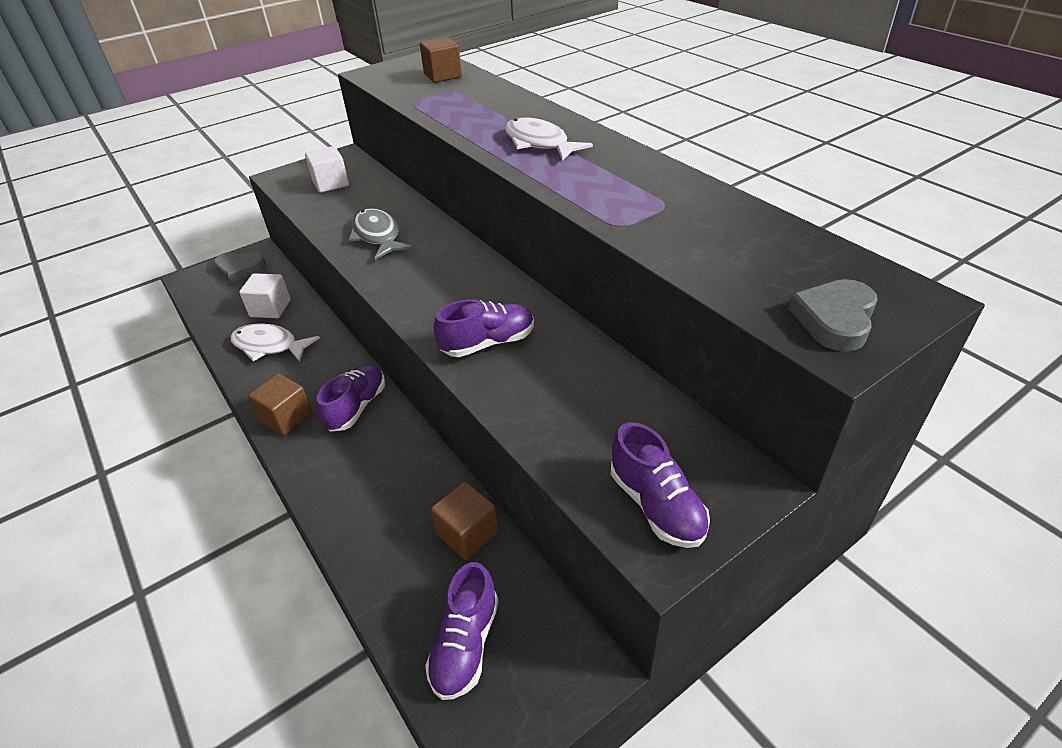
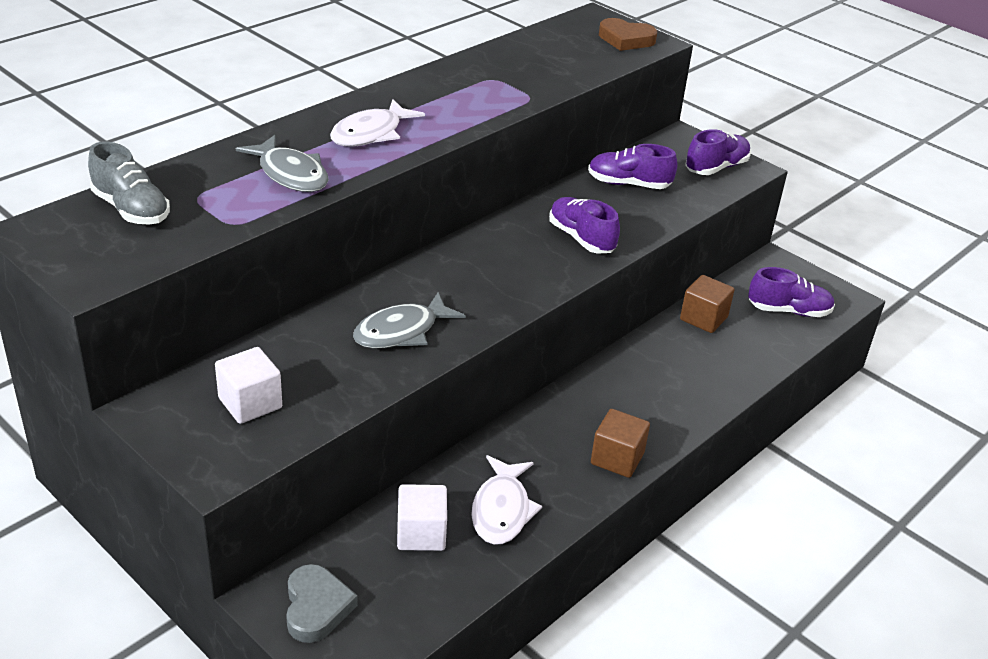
camera: 105 degrees left, 5 degrees down
(356, 407) = (586, 407): purple shoe -> purple shoe (628, 184)
(443, 76) = (131, 209): brown cube -> grey shoe
(475, 116) = (290, 174): none -> grey fish
(834, 319) = (626, 39): grey heart -> brown heart

